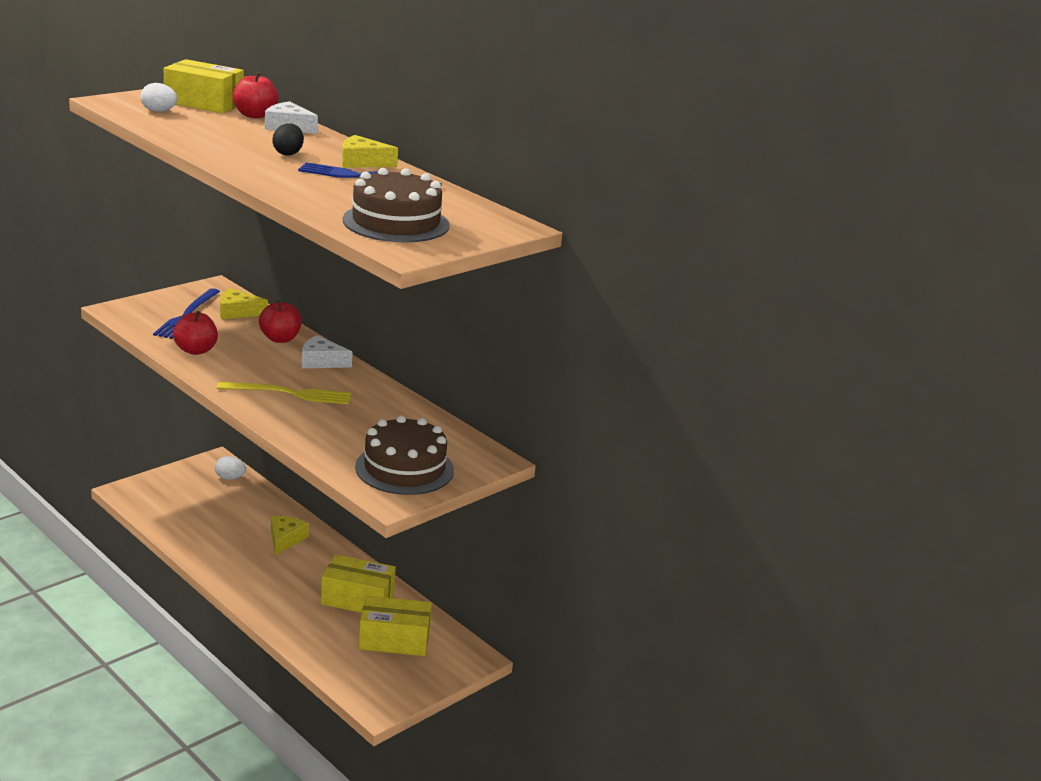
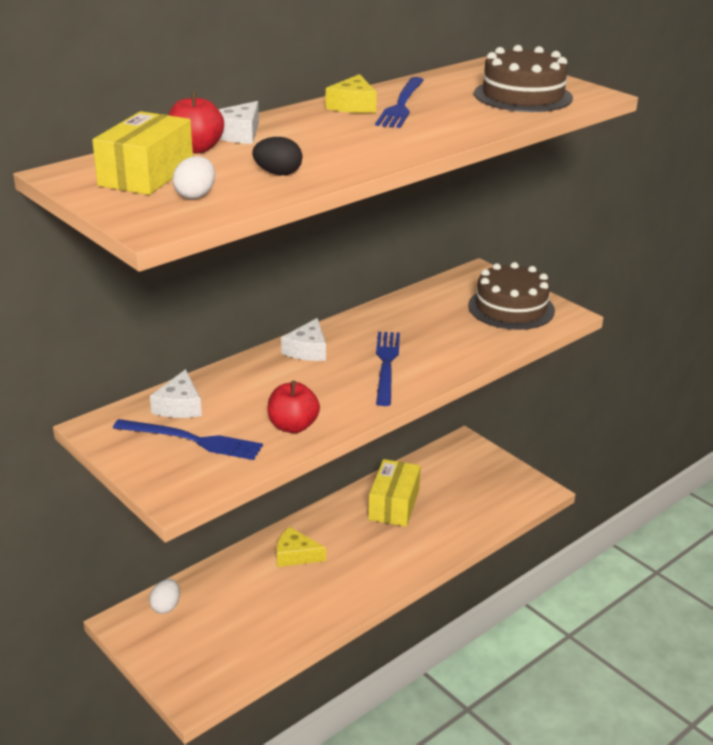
camera: 85 degrees left, 5 degrees up
(237, 312) = (179, 406): yellow cheese -> white cheese
(280, 339) = (253, 375): red apple -> none
(288, 153) = (342, 132): black egg -> black egg (278, 173)
(289, 393) = (386, 365): yellow fork -> blue fork
(394, 639) = (450, 483): yellow box -> none

